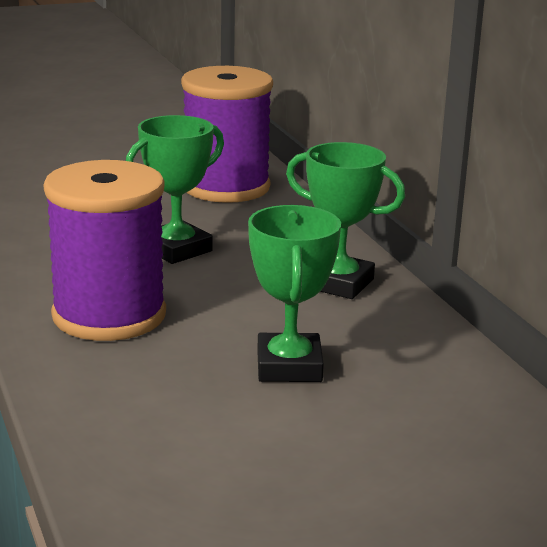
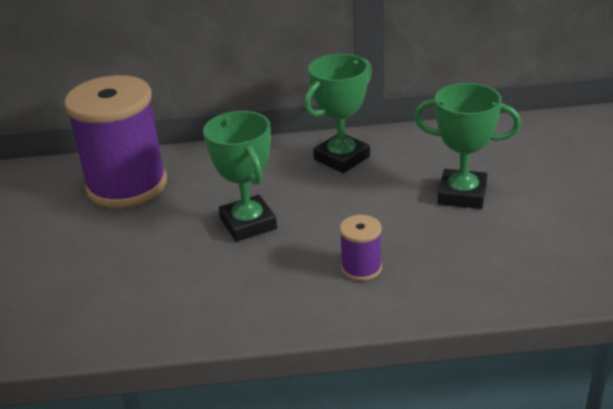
camera: 70 degrees left, 10 degrees up
(109, 315) = (361, 268): purple spool -> purple spool, size x0.43

